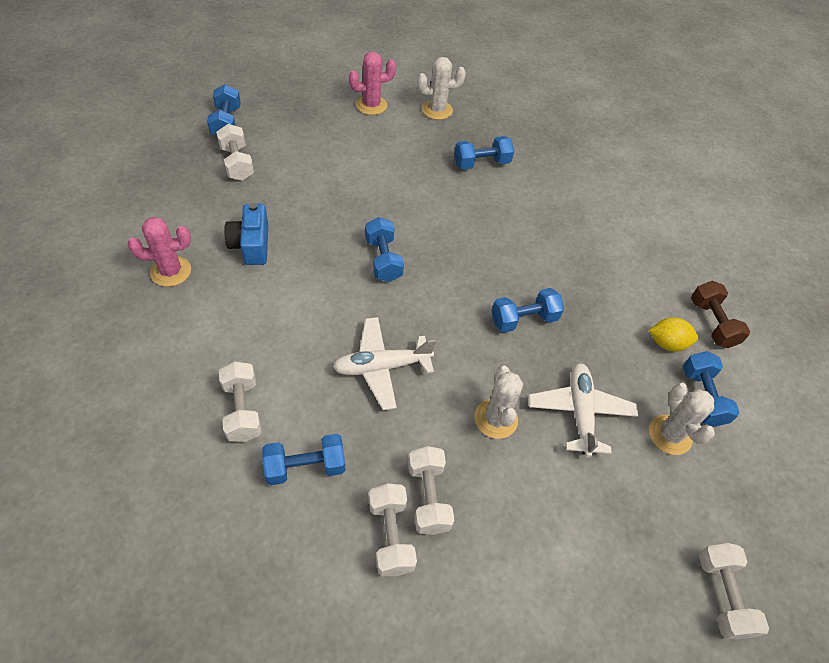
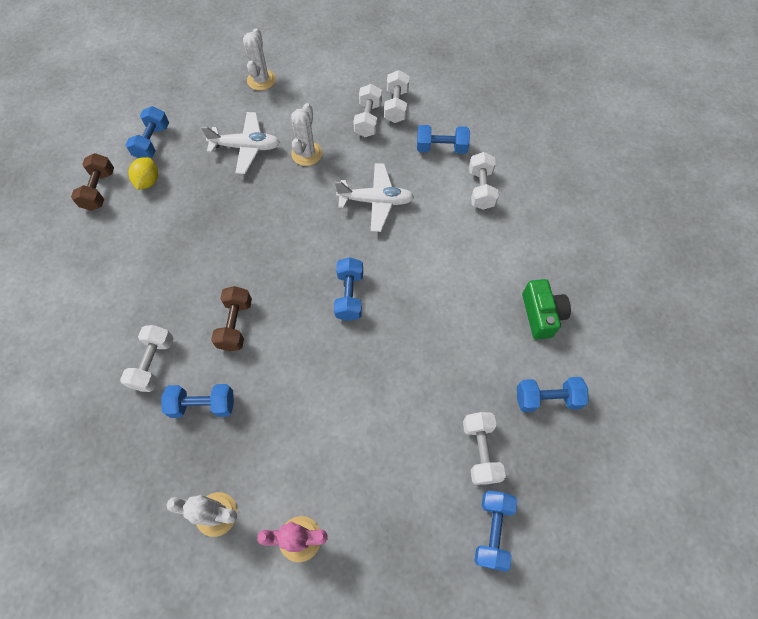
camera: 160 degrees left, 10 degrees up
(171, 271) = (541, 315): pink cactus -> green camera
(251, 245) = (469, 332): blue camera -> none
(485, 220) = (235, 324): none -> brown dumbbell
(523, 319) = (250, 219): blue dumbbell -> blue dumbbell (547, 398)
(580, 412) = (246, 147): white plane -> white plane turned 105 degrees counterclockwise
(667, 343) = (148, 181): yellow lemon -> yellow lemon turned 75 degrees clockwise
(670, 435) = (193, 124): white cactus -> white cactus (261, 80)
(722, 595) = (223, 51): white dumbbell -> white dumbbell (153, 363)

